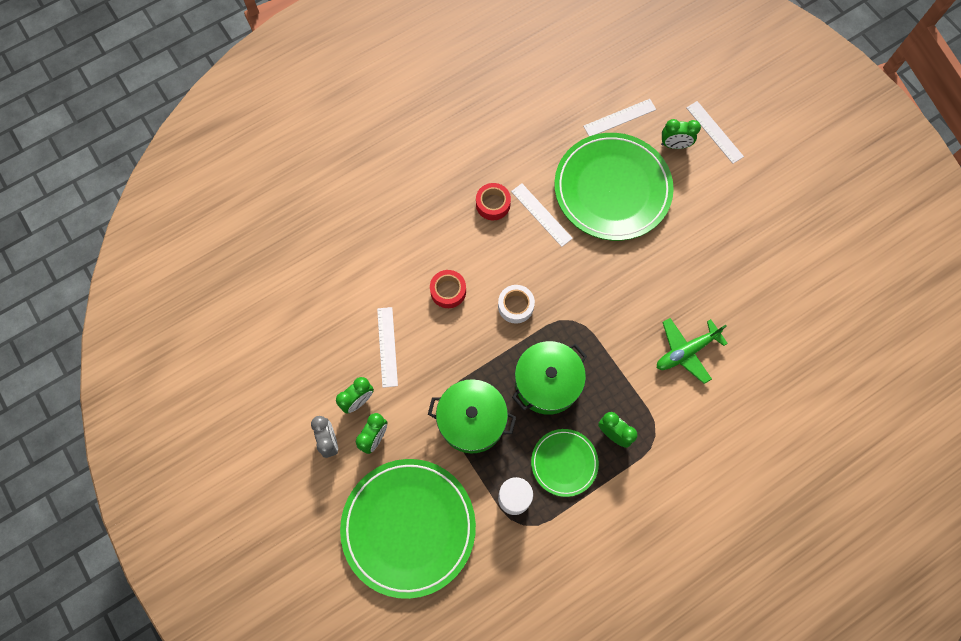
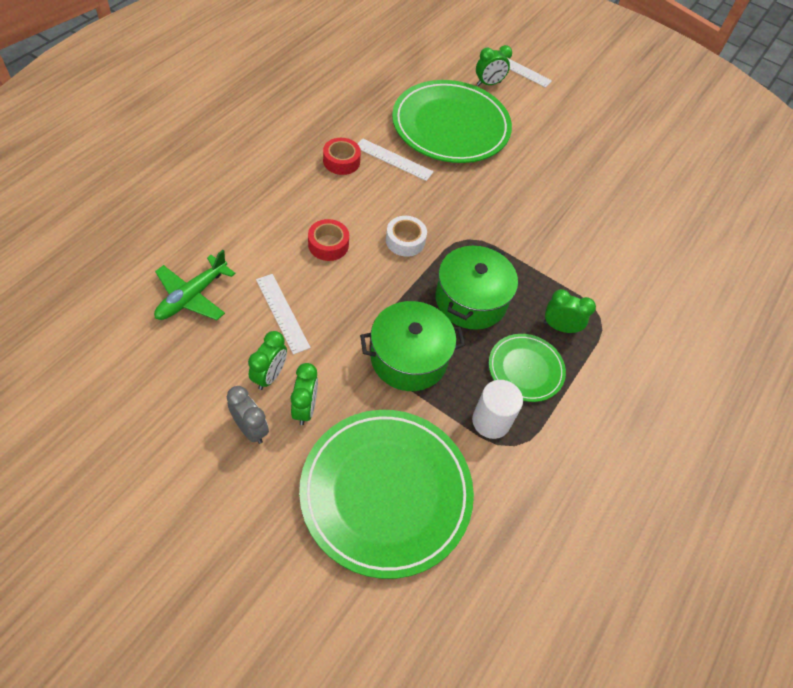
camera: 30 degrees left, 15 degrees down
(619, 118) = (429, 73): white ruler -> none
(686, 351) = (587, 238): green plane -> green plane (192, 296)

